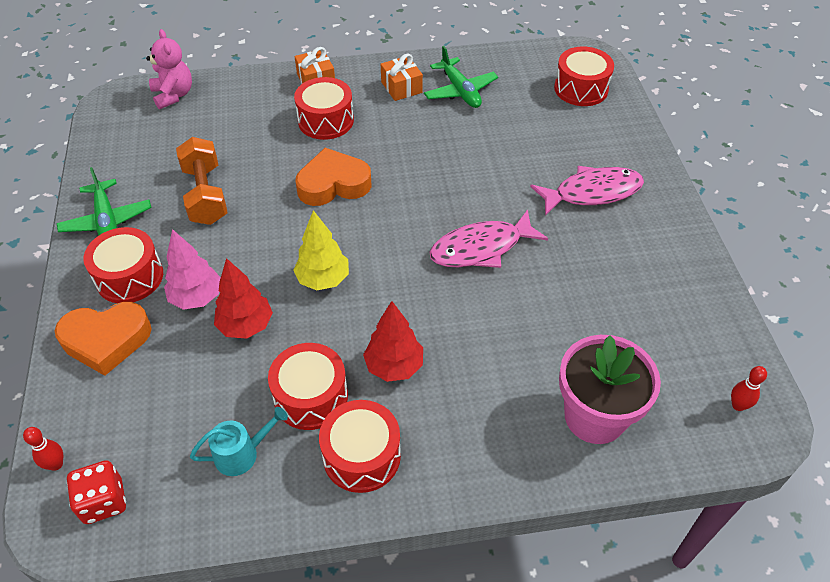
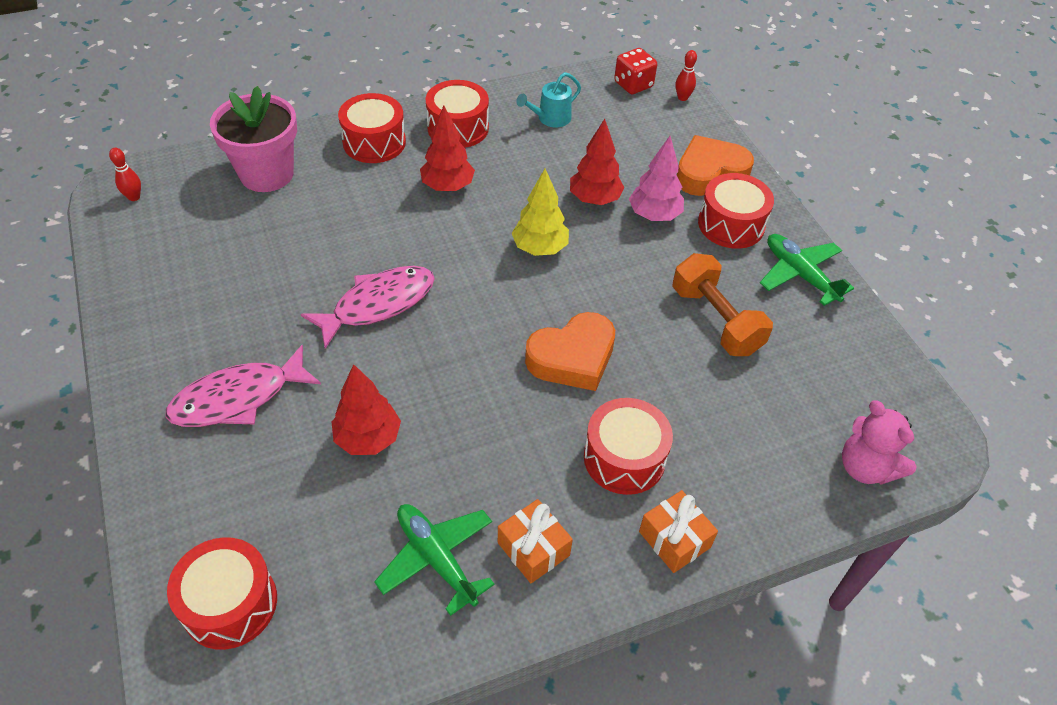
camera: 165 degrees right, 0 degrees up
(311, 397) = (512, 157): red drum -> red drum (374, 142)
(496, 154) = (368, 438): none -> red tree

